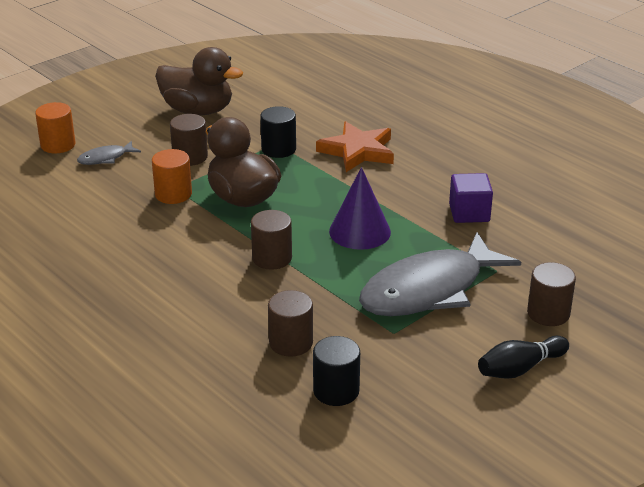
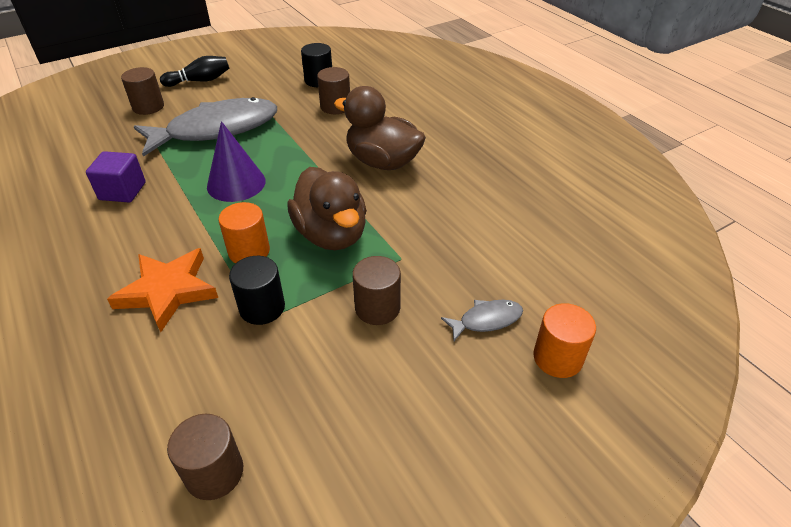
camera: 170 degrees left, 10 degrees up
(173, 194) = (404, 249): orange cylinder -> orange cylinder (249, 251)
(198, 111) = (349, 418): brown duck -> brown duck (382, 162)
(272, 258) = (325, 167): brown cylinder -> brown cylinder (214, 472)

